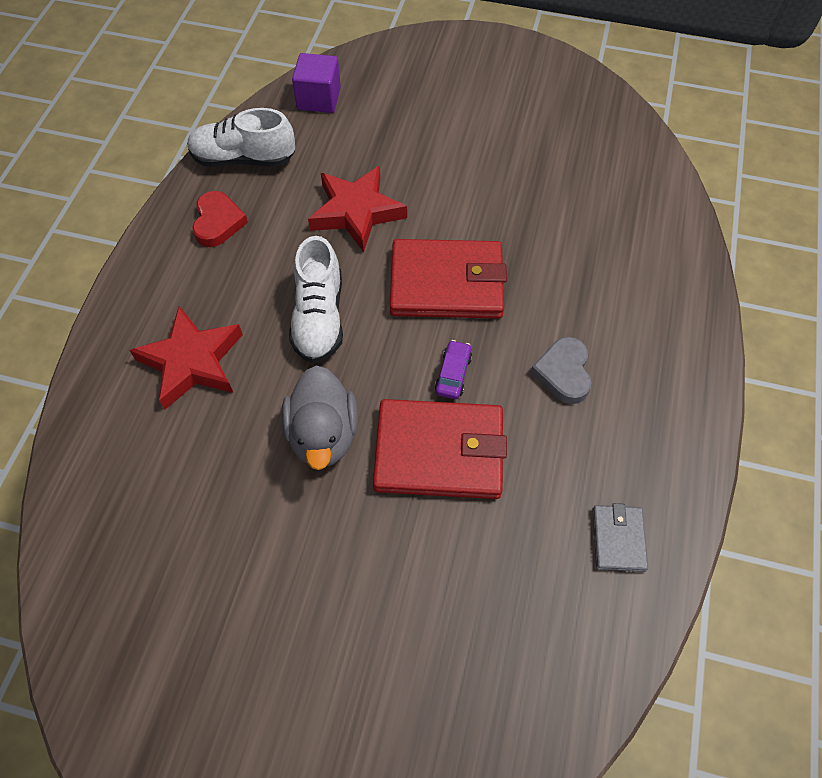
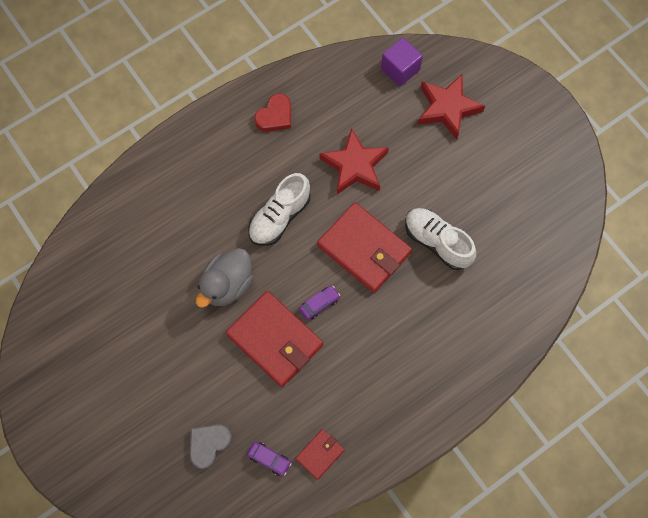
camera: 40 degrees right, 10 degrees up
(192, 362) = (197, 193): red star -> red star (447, 108)
(243, 159) = (322, 82): white shoe -> white shoe (437, 242)
(563, 373) = (377, 349): grey heart -> grey heart (209, 444)
(567, 597) = (269, 459): none -> purple car
(618, 539) = (320, 454): grey wallet -> red wallet

